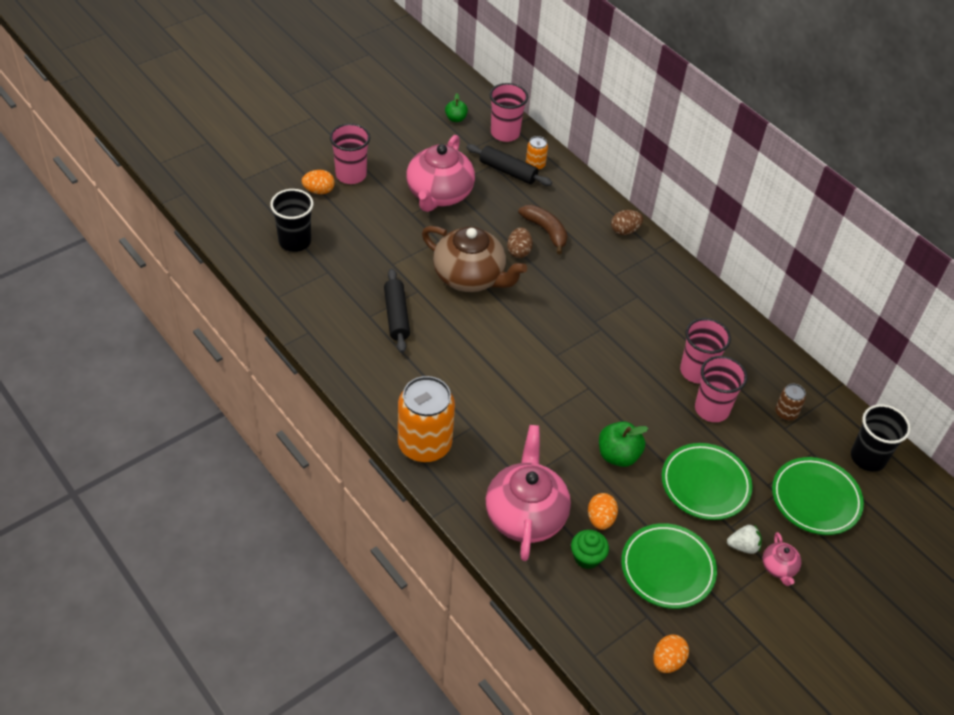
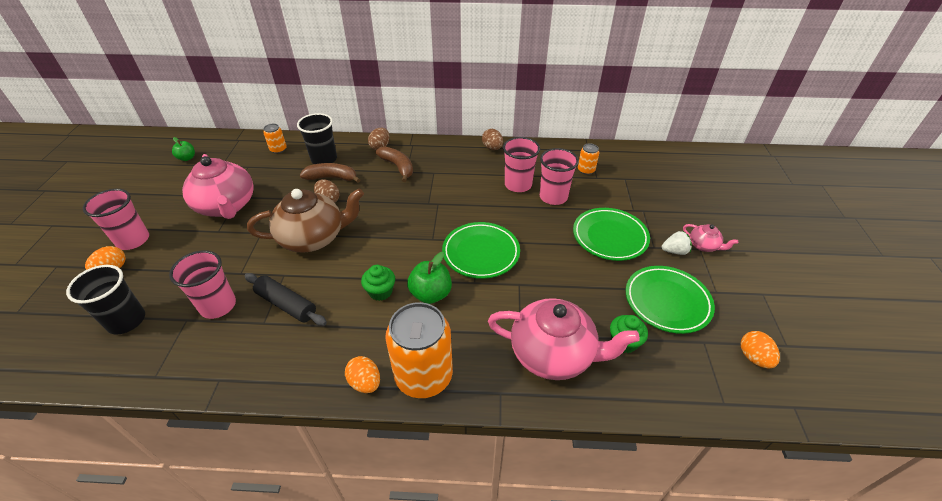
camera: 45 degrees left, 5 degrees down
(467, 362) = (380, 291): none -> green cupcake
(505, 133) = (235, 146): pink cup -> pink cup (218, 306)
(508, 171) = (263, 163): black rolling pin -> none
(525, 514) = (553, 354): pink teapot -> pink teapot turned 150 degrees clockwise
(600, 519) = (595, 310): orange egg -> orange egg (365, 383)
(614, 265) = (398, 167): none -> brown banana
(618, 455) = (547, 263): green apple -> green apple (431, 294)
(728, 315) = (492, 148): none -> brown egg
(743, 546) = (674, 251): white strawberry -> white strawberry turned 45 degrees clockwise
(786, 413) = (586, 170): brown can -> orange can
(815, 499) = (660, 197): green plate -> green plate (481, 253)
(868, 457) = (647, 161): black cup -> black cup (324, 159)

